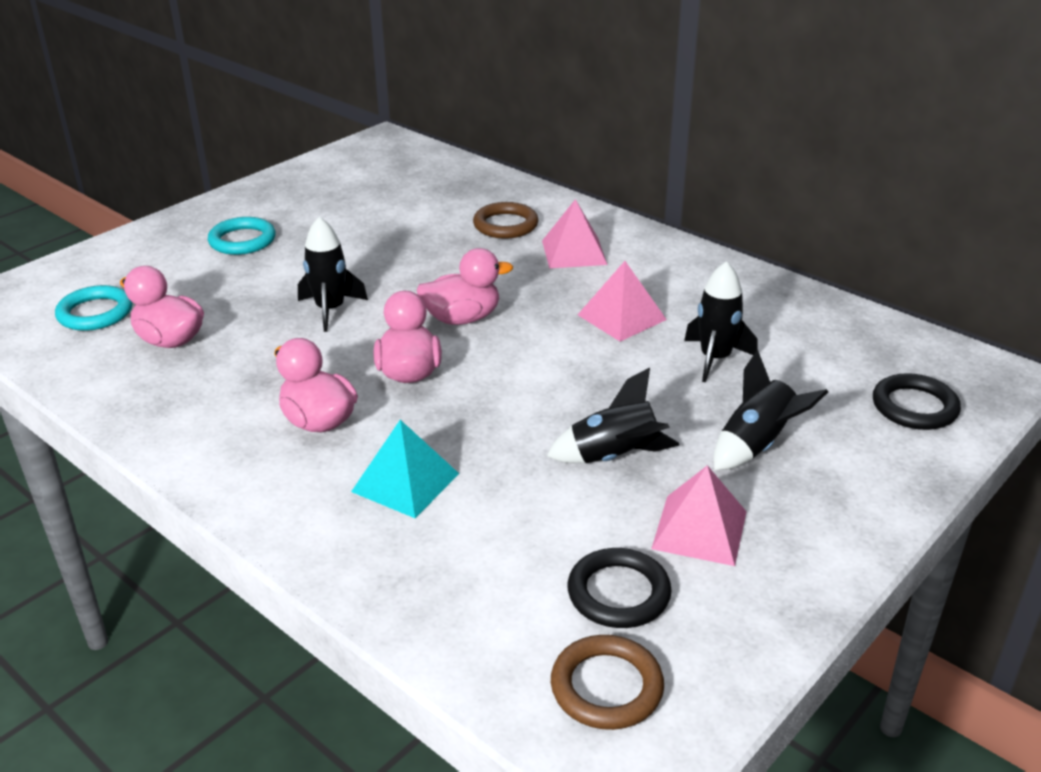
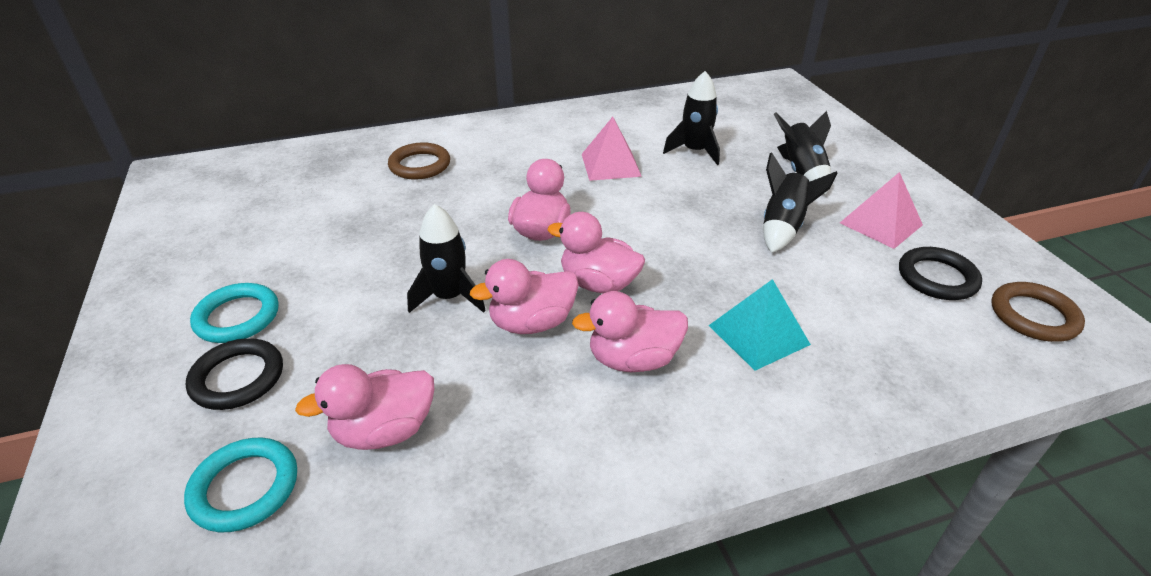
camera: 60 degrees left, 5 degrees up
(328, 358) = (532, 323): none -> pink duck
(574, 252) = (500, 152): pink pyramid -> none
(914, 407) = (794, 114): black ring -> black ring (238, 378)

